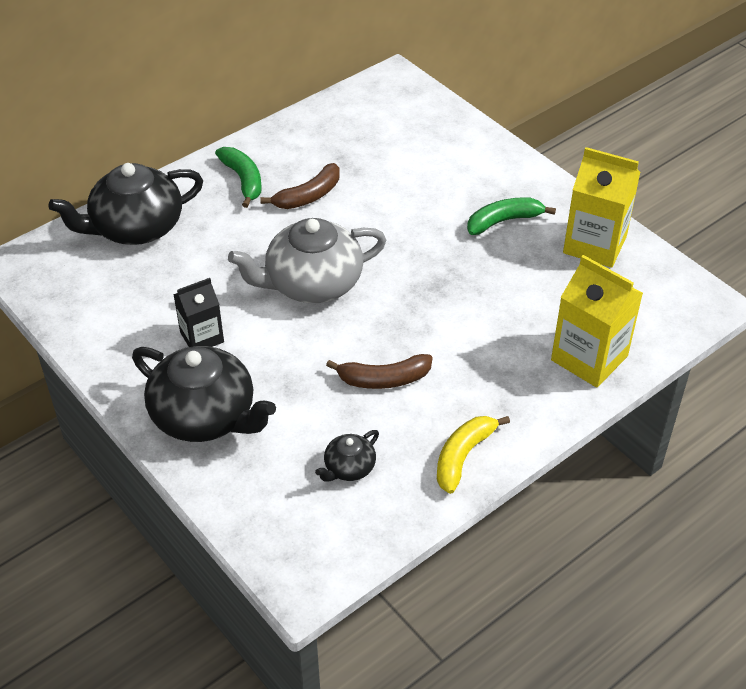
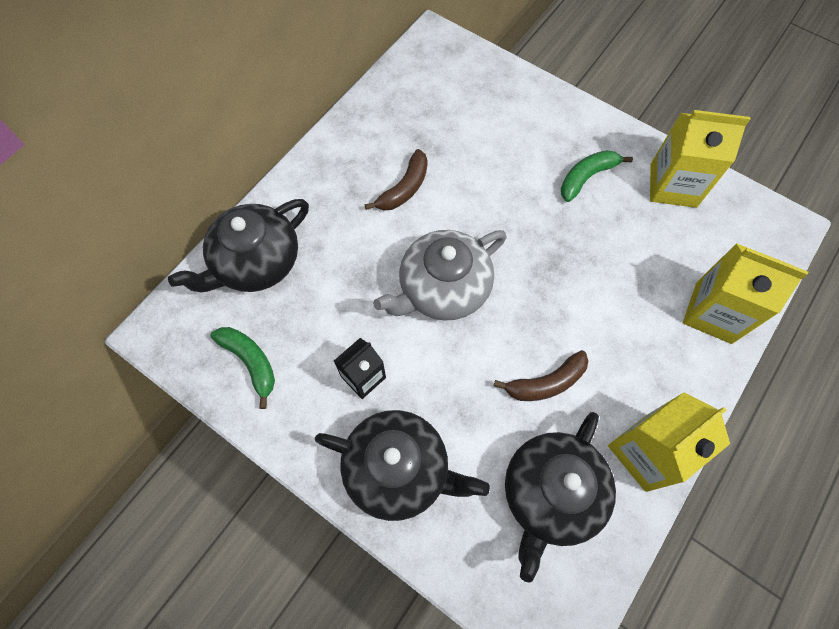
camera: 15 degrees left, 20 degrees up
(243, 180) = (338, 183): green banana -> green banana (250, 362)
(349, 467) = (551, 494): black teapot -> black teapot, size x2.13
(463, 456) = (646, 452): yellow banana -> yellow carton

